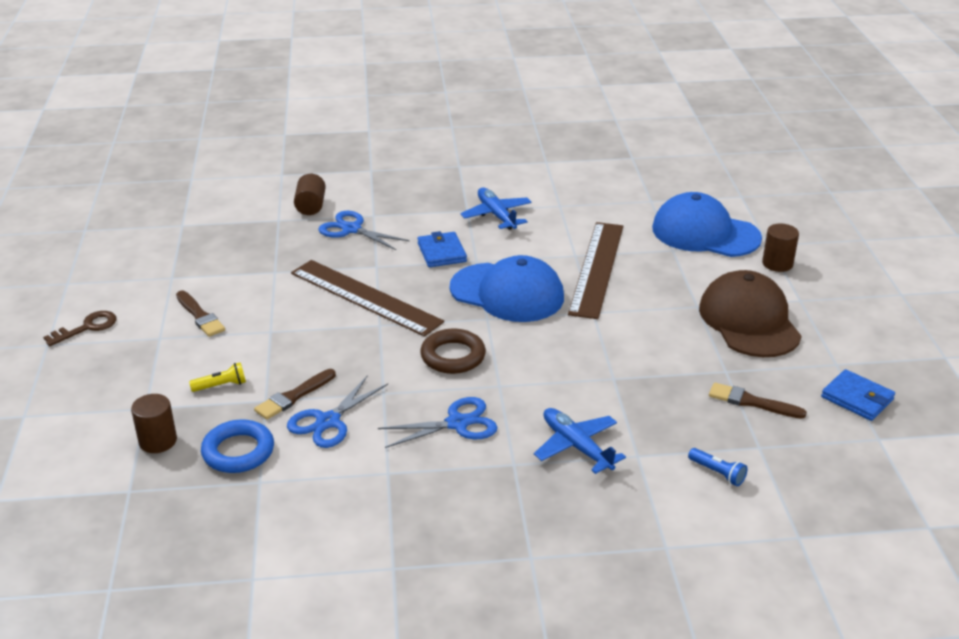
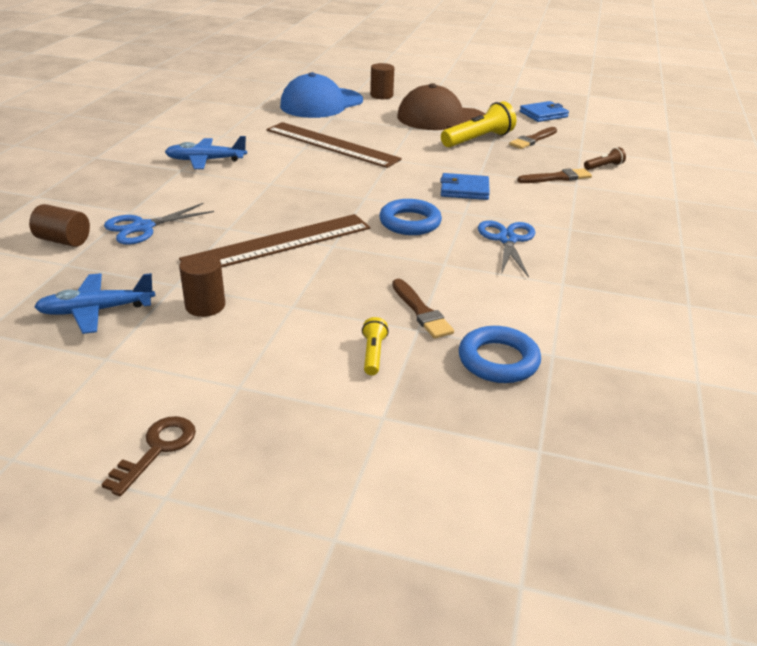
camera: 70 degrees left, 0 degrees up
(87, 327) = (157, 449): brown key -> brown key turned 45 degrees clockwise
(158, 441) = (454, 415): brown cylinder -> brown cylinder (205, 306)
(200, 316) = (218, 348): brown brush -> brown brush (557, 178)
(328, 421) = (473, 299): blue scissors -> none
(442, 252) = (240, 194): blue wallet -> blue wallet (464, 190)
(453, 356) = (410, 222): brown ring -> blue ring
(507, 293) = (334, 182): blue cap -> none
(576, 446) = (557, 202): blue plane -> blue plane (96, 311)
(708, 360) = (478, 139): none -> yellow flashlight
(717, 473) = (604, 166): blue flashlight -> brown flashlight

